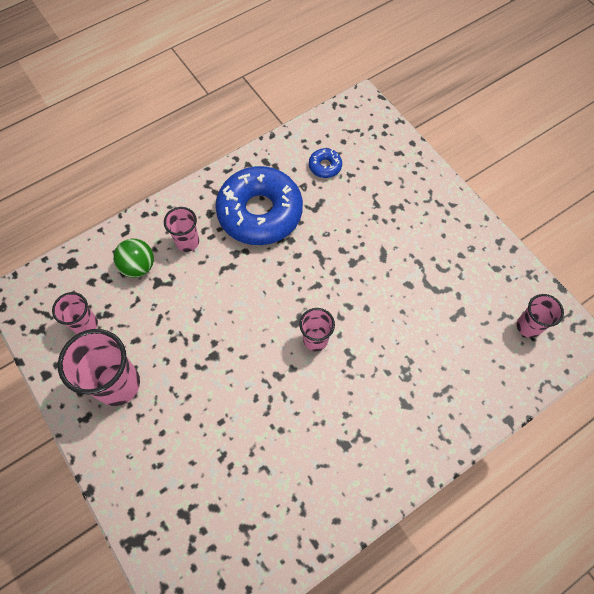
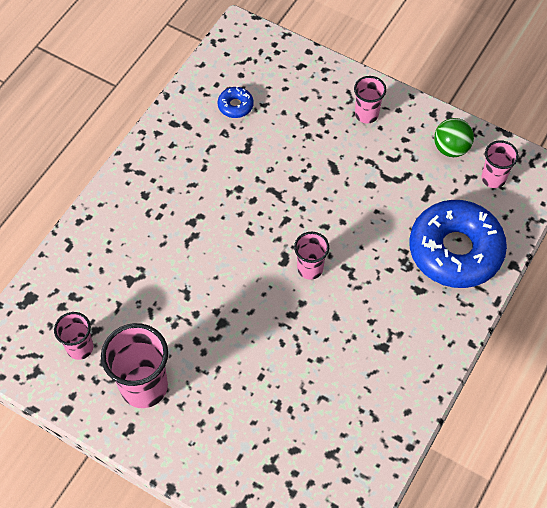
camera: 25 degrees left, 5 degrees down
(138, 266) = (102, 273): green ball -> green ball (451, 148)
(187, 242) = (138, 230): pink cup -> pink cup (366, 114)
(260, 212) = (195, 174): blue donut -> blue donut (455, 250)

